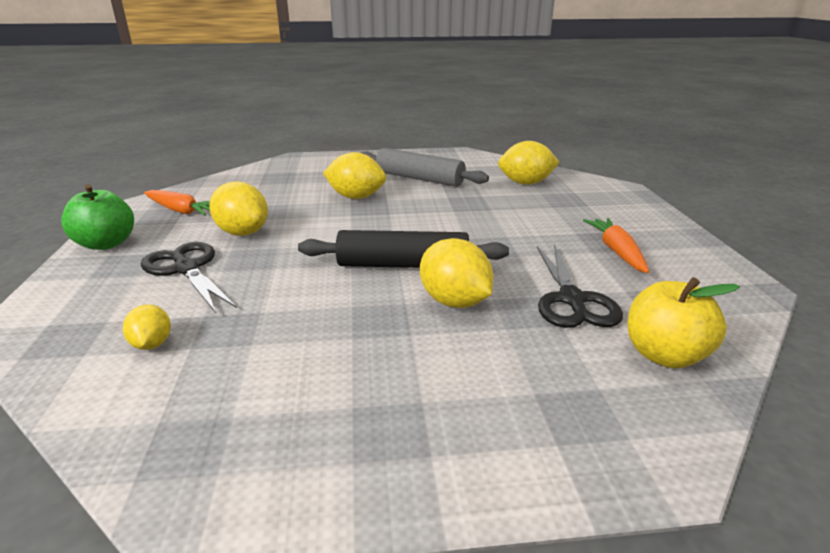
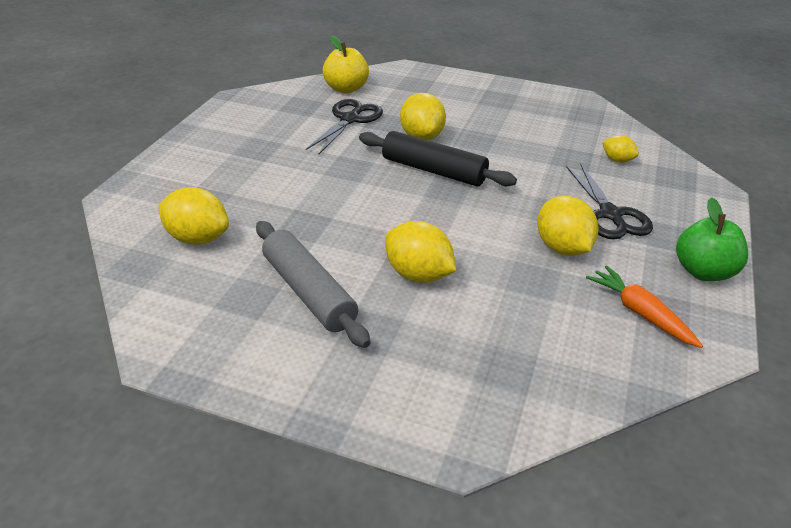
camera: 155 degrees left, 10 degrees up
(152, 344) = (617, 160): yellow lemon -> yellow lemon turned 60 degrees counterclockwise
(616, 251) = (265, 138): orange carrot -> none

